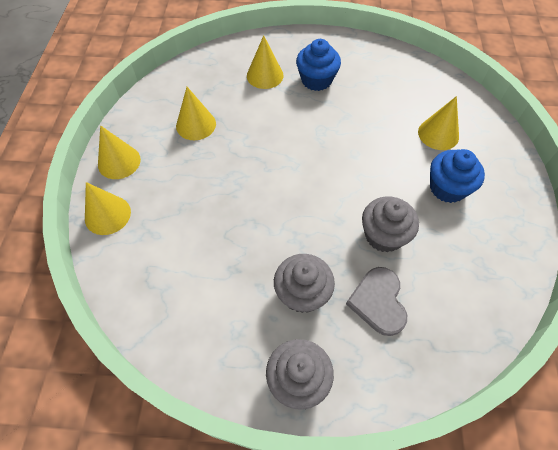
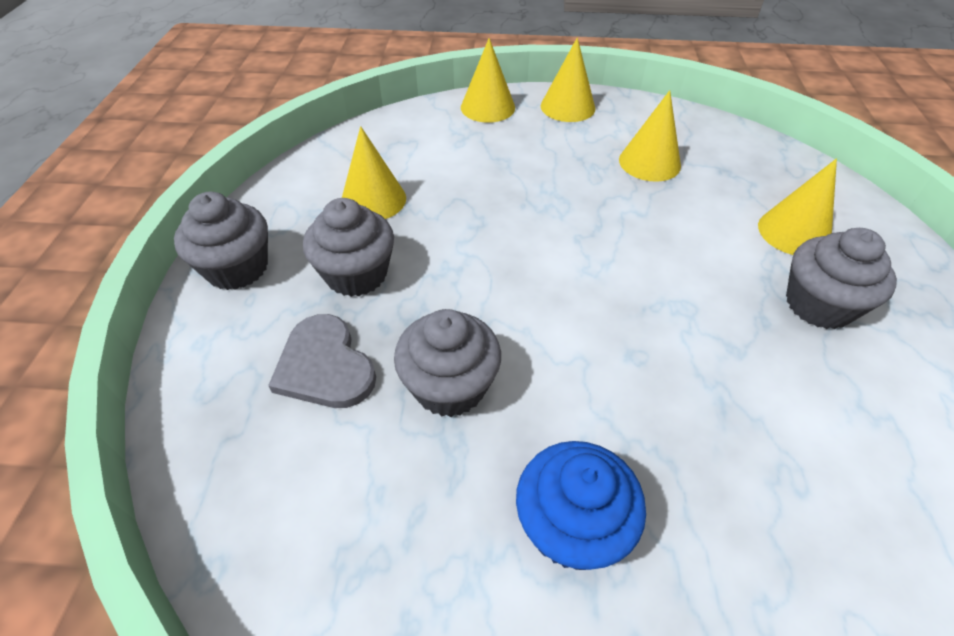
camera: 90 degrees right, 10 degrees down
(316, 80) = (818, 305): blue cupcake -> grey cupcake
(378, 301) = (325, 366): grey heart -> grey heart turned 120 degrees counterclockwise
(438, 134) = (739, 534): yellow cone -> yellow cone (373, 199)

